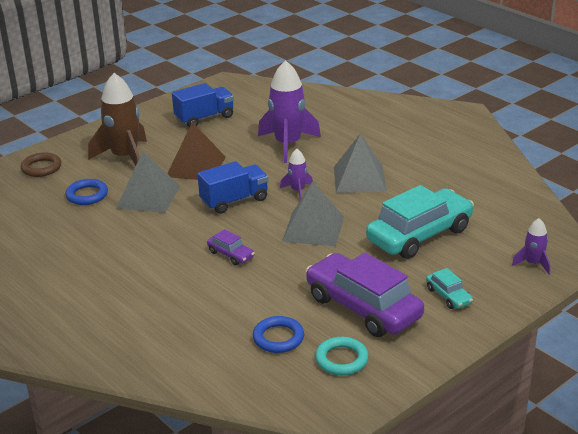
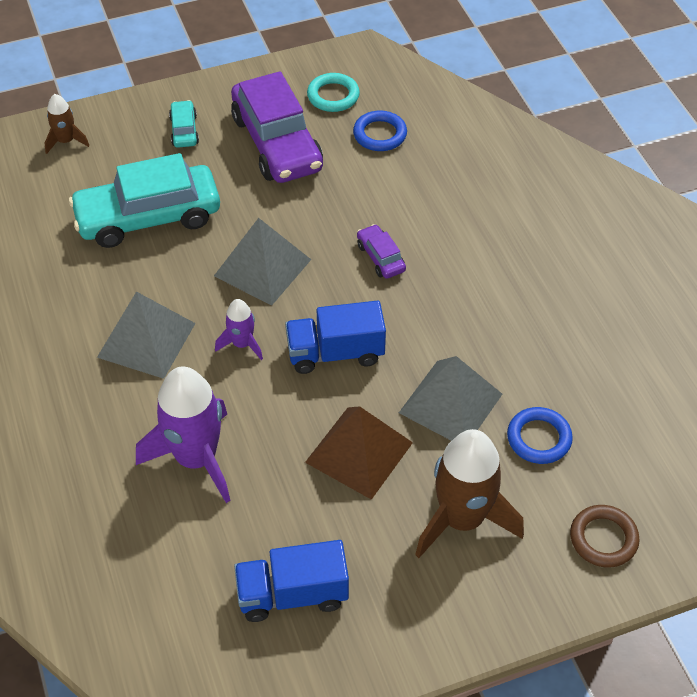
camera: 160 degrees left, 20 degrees up
(533, 264) = (66, 141): purple rocket -> brown rocket

